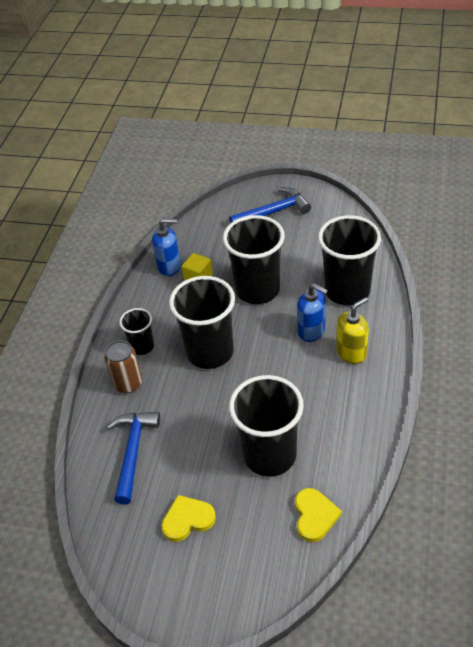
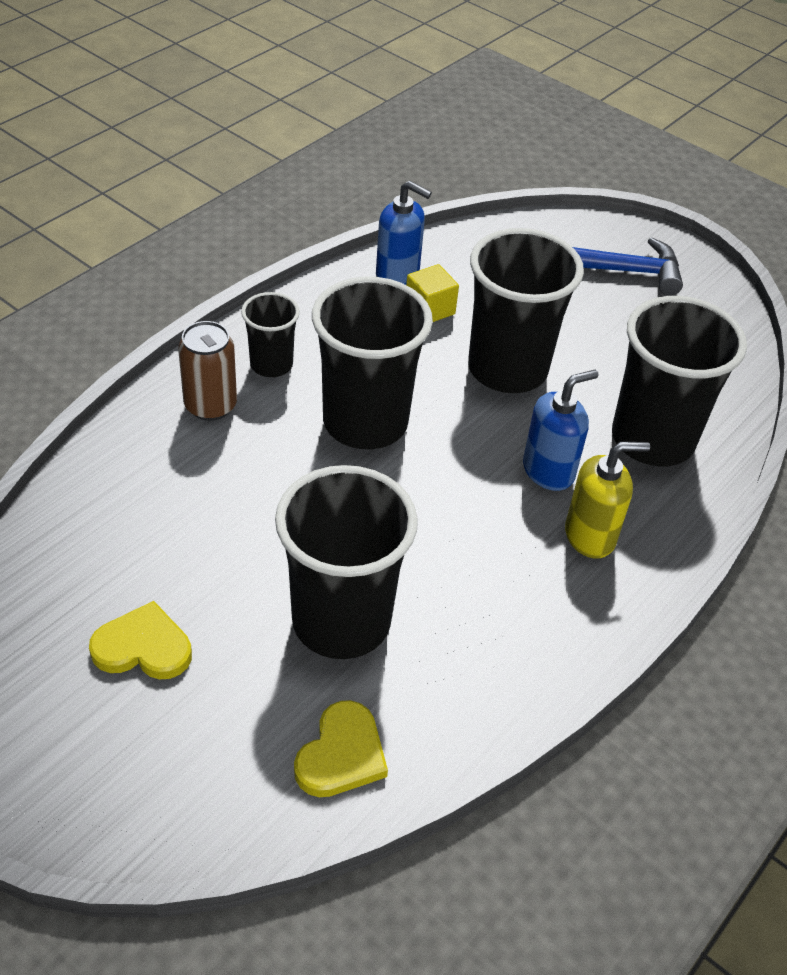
camera: 20 degrees right, 0 degrees up
(133, 452) = (141, 505): blue hammer -> none
(311, 331) = (548, 471): blue soap dispenser -> blue soap dispenser turned 90 degrees counterclockwise

